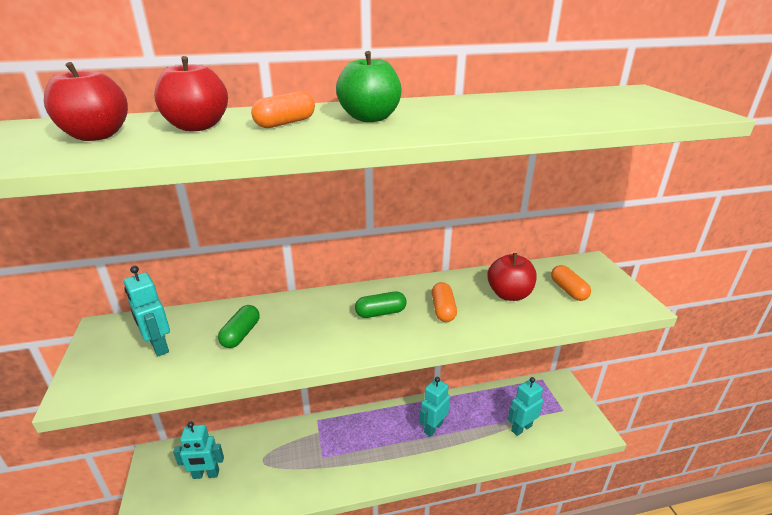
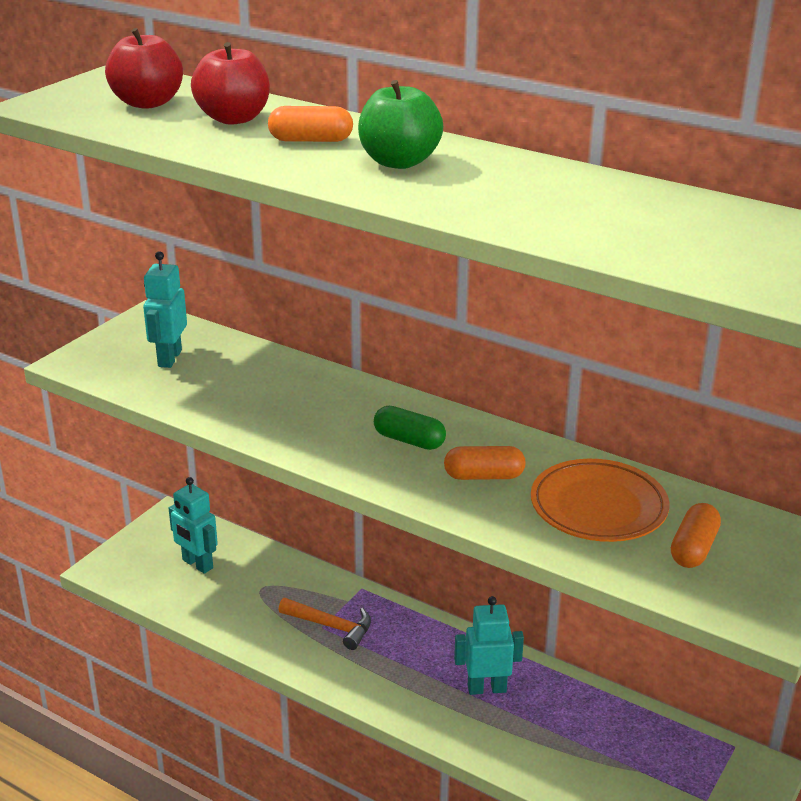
camera: 45 degrees right, 0 degrees up
(241, 334) = (247, 385): green capsule -> none
(326, 453) = (331, 626): none -> orange hammer
(443, 310) = (484, 476): orange capsule -> orange capsule turned 45 degrees clockwise
(509, 294) = (598, 507): red apple -> orange plate
(521, 428) = (606, 772): turquoise robot -> none

